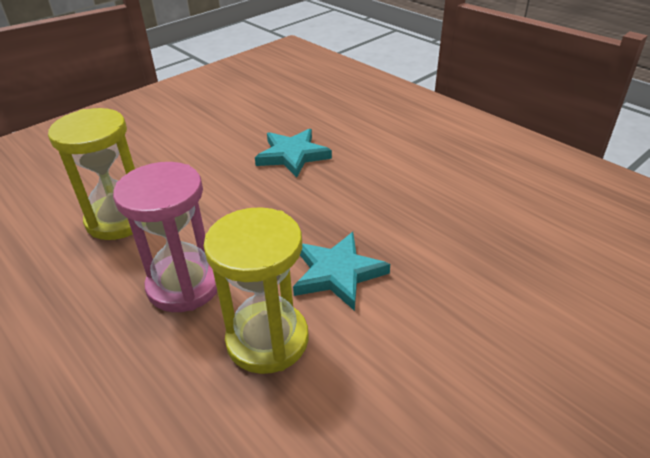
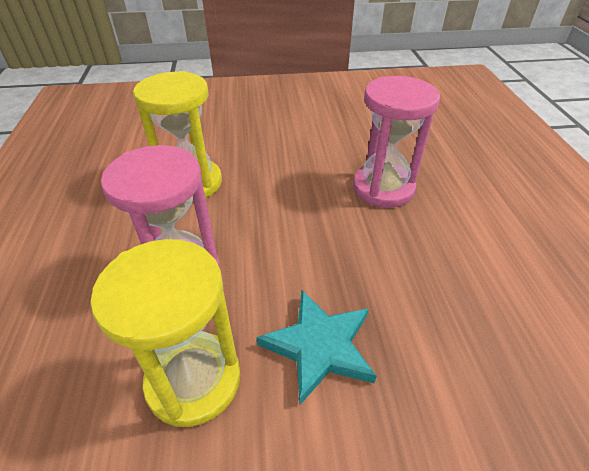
camera: 35 degrees right, 5 degrees up
(292, 155) = (383, 188): turquoise star -> pink hourglass

